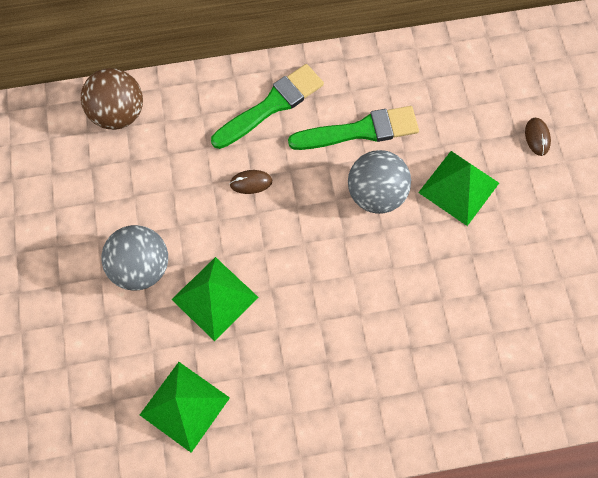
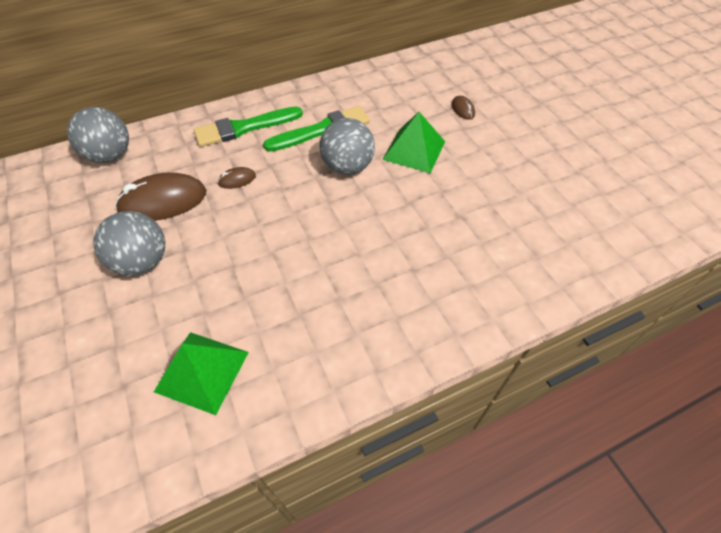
camera: 15 degrees left, 15 degrees down
(118, 114) = (110, 155): brown ball -> grey ball
(169, 194) = (163, 201): none -> brown mouse
(214, 298) = (218, 271): green pyramid -> none
(271, 106) = (244, 128): green brush -> green brush turned 150 degrees counterclockwise

